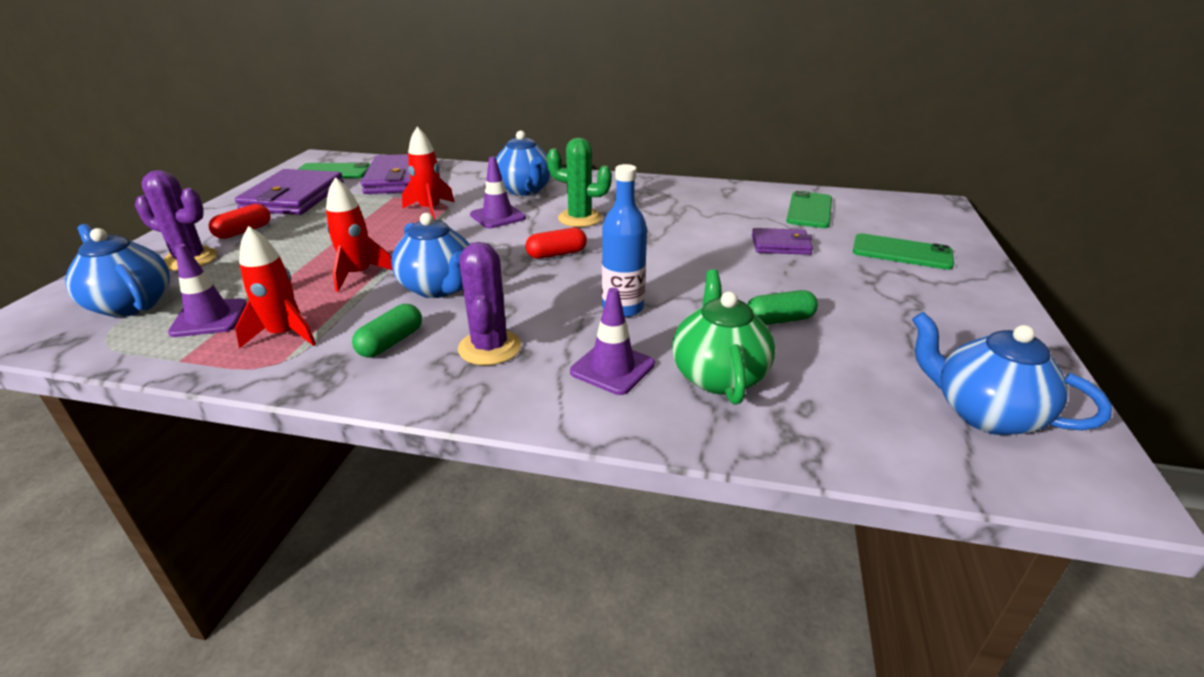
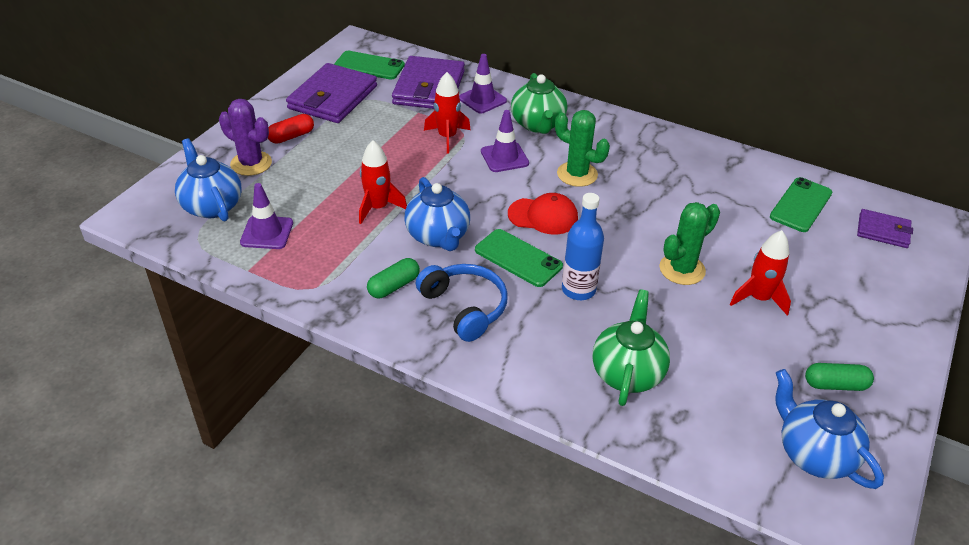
camera: 15 degrees right, 10 degrees up
(284, 334) = (319, 261): red rocket -> red rocket (759, 298)
(489, 348) = (464, 307): purple cactus -> blue headphones
(525, 190) = (538, 124): blue teapot -> green teapot
(556, 254) = (543, 216): red capsule -> red cap
(612, 368) = (550, 347): purple traffic cone -> purple traffic cone (482, 99)
(726, 273) = (682, 269): none -> green cactus
(779, 320) = (701, 330): green capsule -> green capsule (835, 385)
(781, 245) = (748, 245): purple wallet -> purple wallet (883, 231)
(901, 252) = (858, 278): green phone -> green phone (518, 258)

